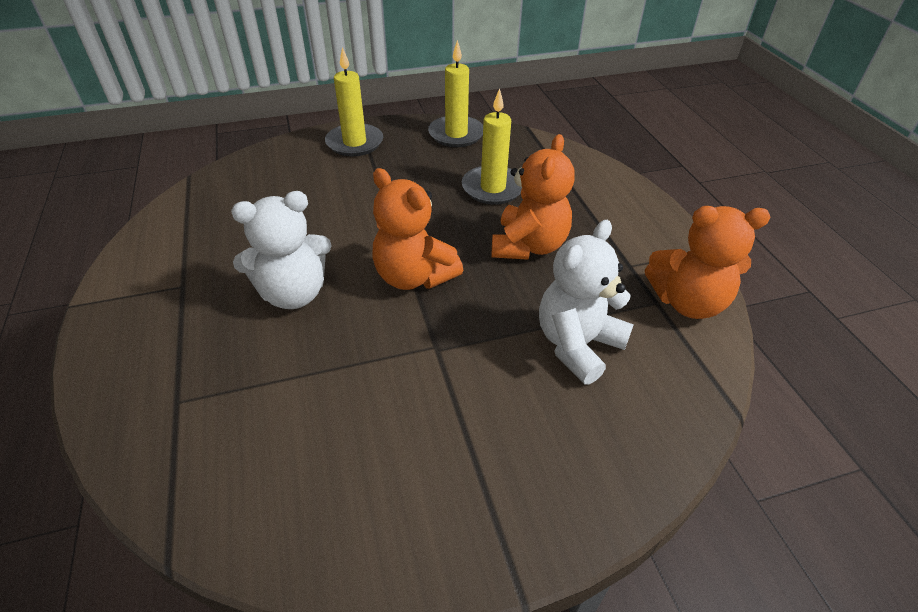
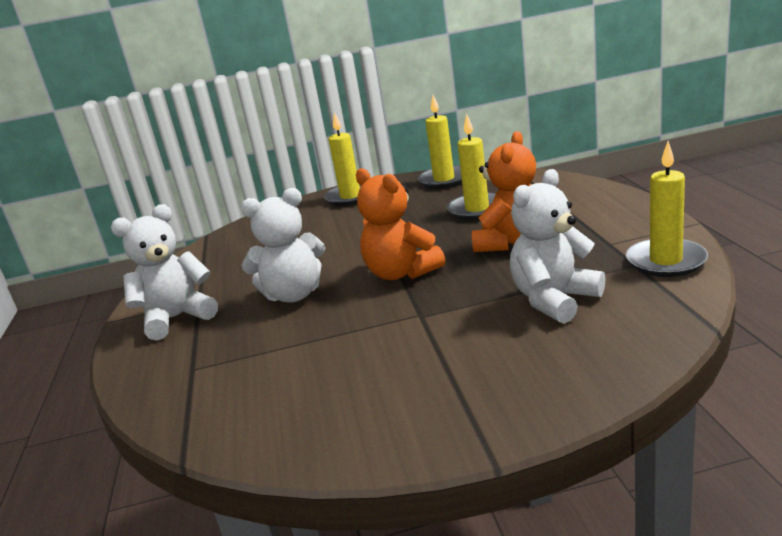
camera: 10 degrees right, 20 degrees down
(156, 312) = (177, 318): none -> white teddy bear
(687, 302) = (666, 261): orange teddy bear -> yellow candle

